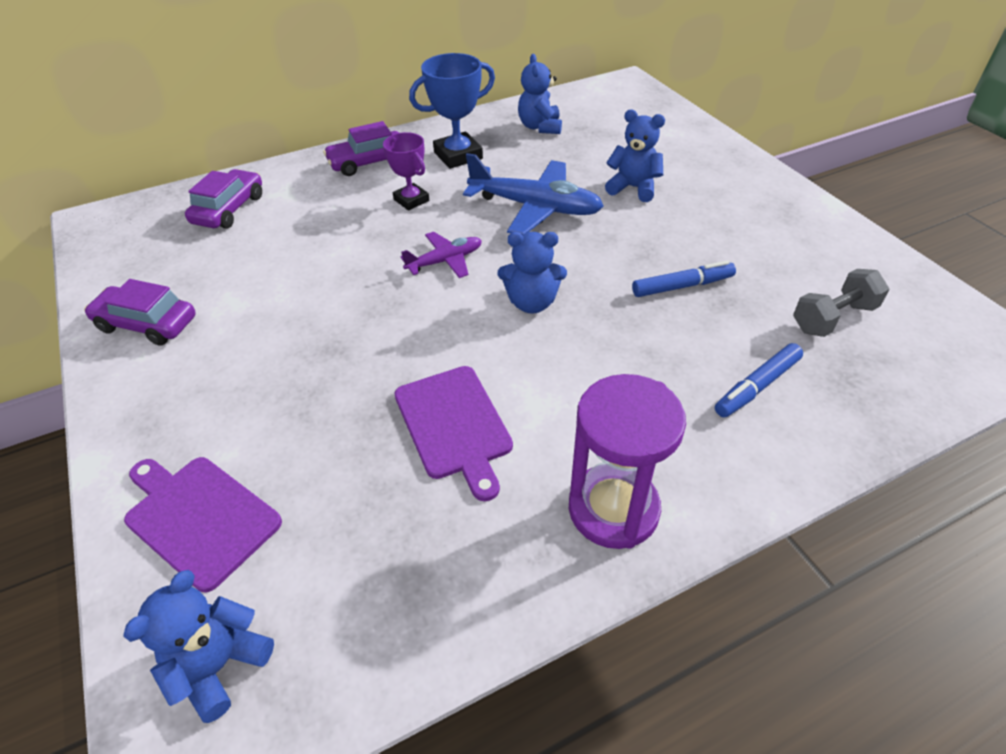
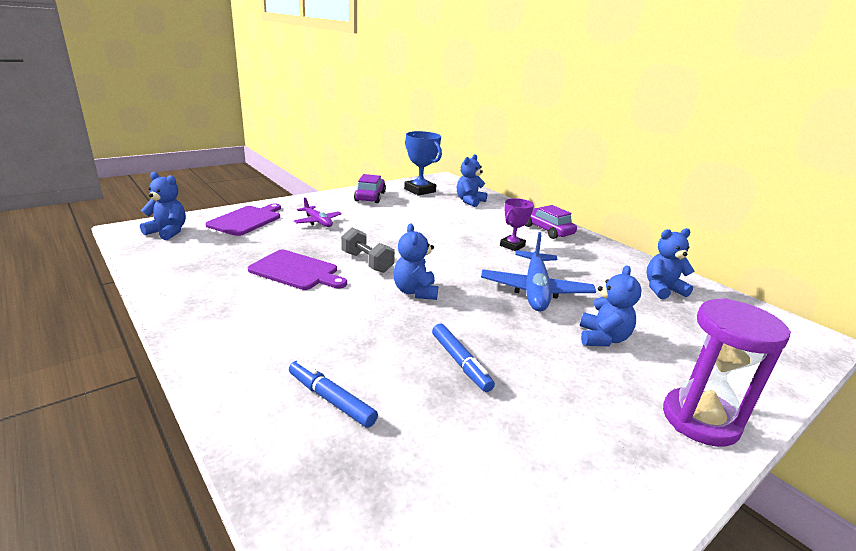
camera: 75 degrees right, 20 degrees down
(229, 209) = (469, 201): purple car -> blue teddy bear
(445, 261) = (450, 260): purple plane -> purple plane (318, 222)
(454, 425) = (296, 271): purple cutting board -> purple cutting board turned 120 degrees counterclockwise
(458, 155) = (582, 258): blue trophy -> blue trophy (420, 190)
(613, 509) = (217, 324): purple hourglass -> purple hourglass (700, 420)
(833, 318) = (442, 470): grey dumbbell -> grey dumbbell (367, 262)

